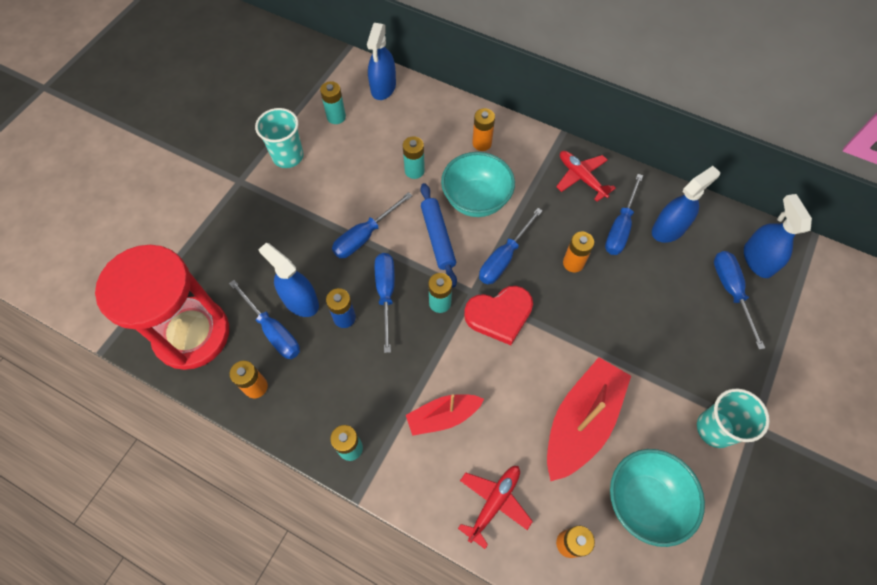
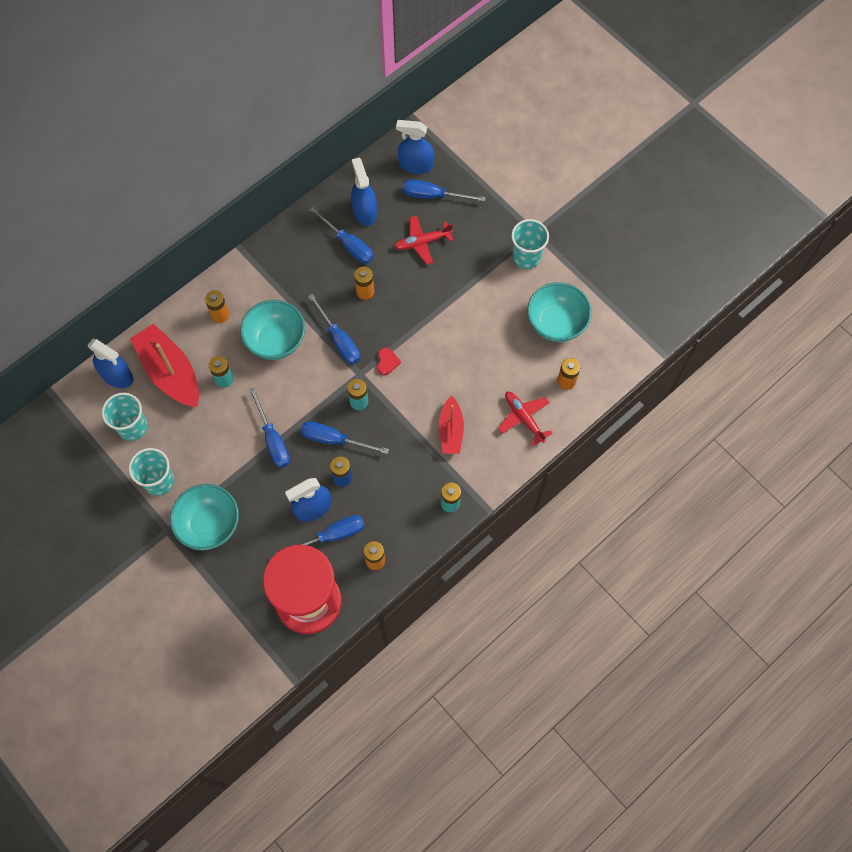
camera: 70 degrees left, 5 degrees up
(255, 213) = (209, 524): none -> turquoise bowl
(336, 117) = (132, 427): turquoise battery -> turquoise cup
(437, 238) = (299, 383): blue rolling pin -> none
(499, 315) = (387, 362): red heart -> red heart, size x0.49
(581, 177) = (290, 252): red plane -> red plane (422, 242)
(581, 422) = (490, 339): red boat -> red boat (170, 372)

